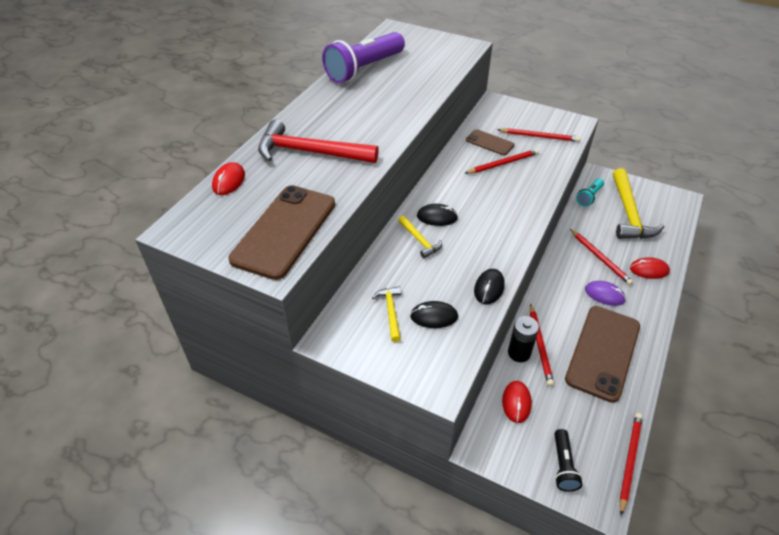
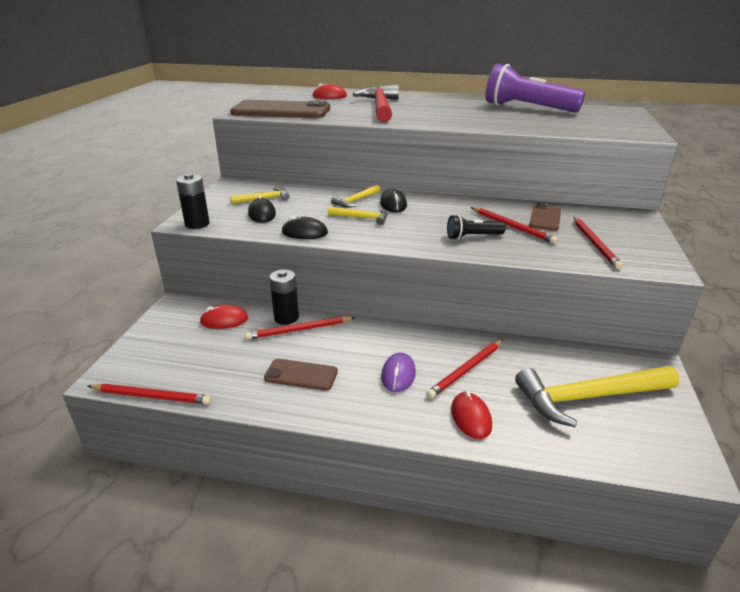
camera: 75 degrees right, 15 degrees down
(447, 375) = (197, 224): none -> black battery
(463, 243) = (362, 218): none -> yellow hammer
(563, 466) = (151, 351): black flashlight -> black flashlight (472, 237)
(589, 197) = (591, 357): turquoise flashlight -> none
(603, 352) = (301, 375): brown phone -> brown phone, size x0.52

